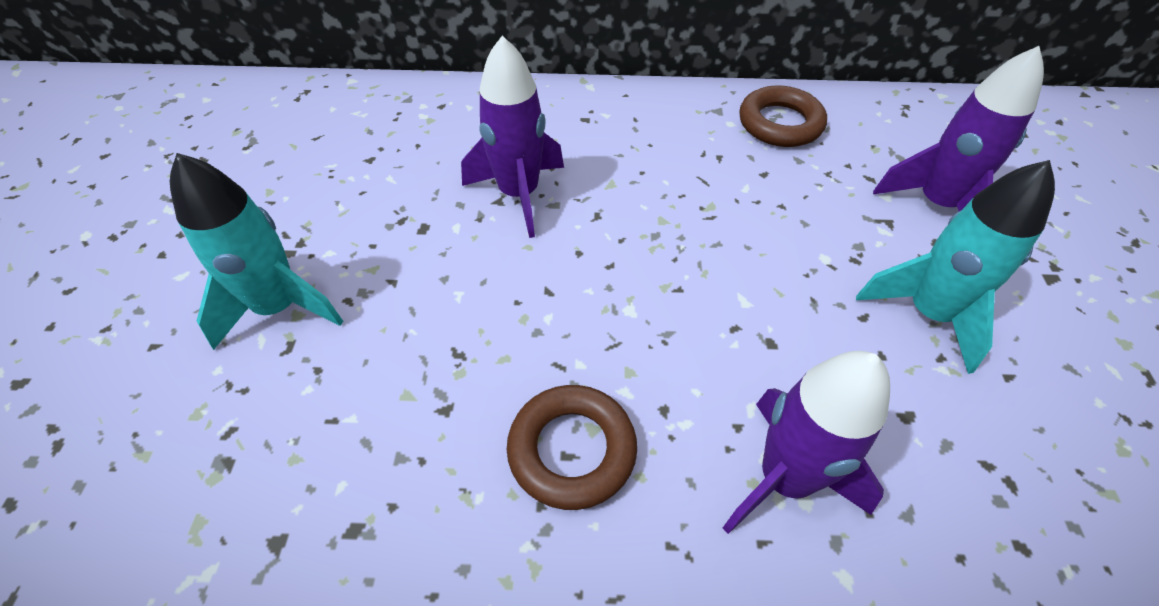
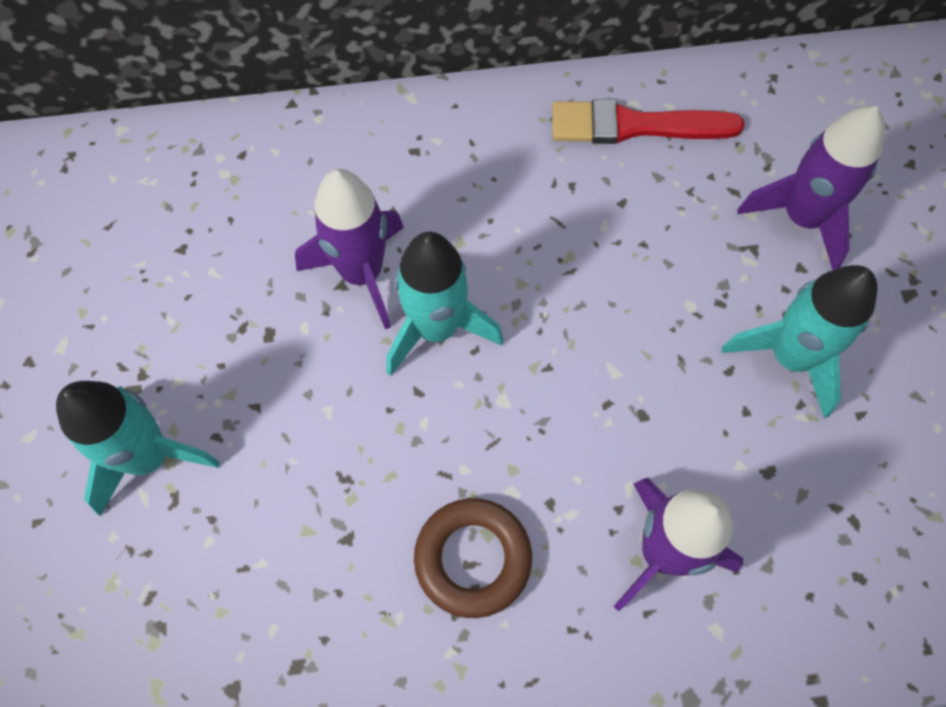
camera: 10 degrees left, 15 degrees up
(577, 243) = (436, 328): none -> turquoise rocket
(780, 123) = (635, 126): brown ring -> red brush

